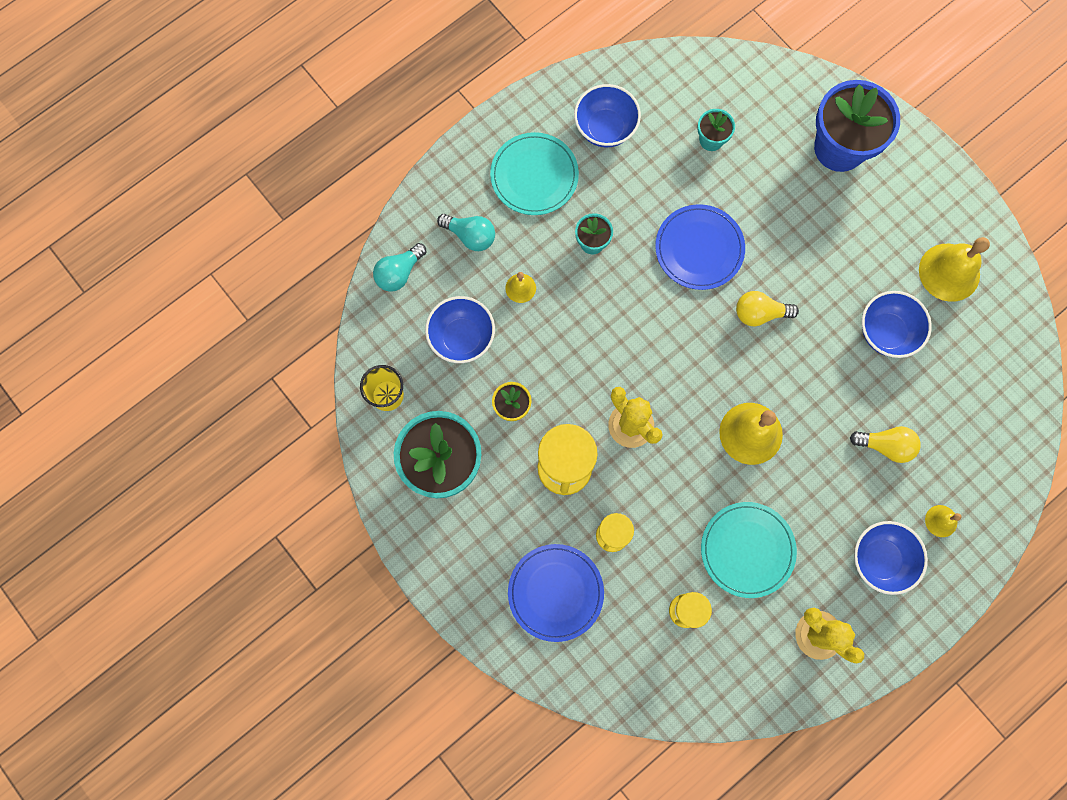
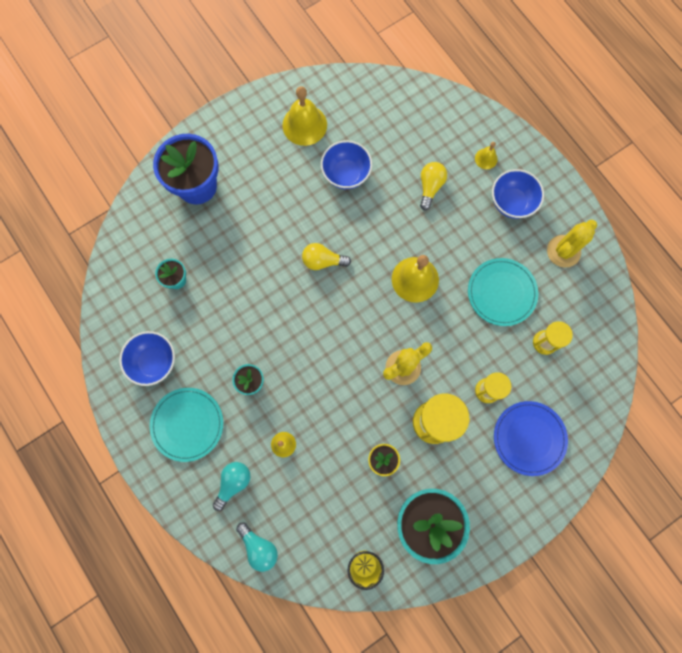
camera: 85 degrees left, 0 degrees up
(462, 337) = (320, 497): blue bowl -> none
(699, 248) = (266, 299): blue plate -> none
(760, 313) = (323, 261): yellow light bulb -> yellow light bulb turned 90 degrees clockwise

